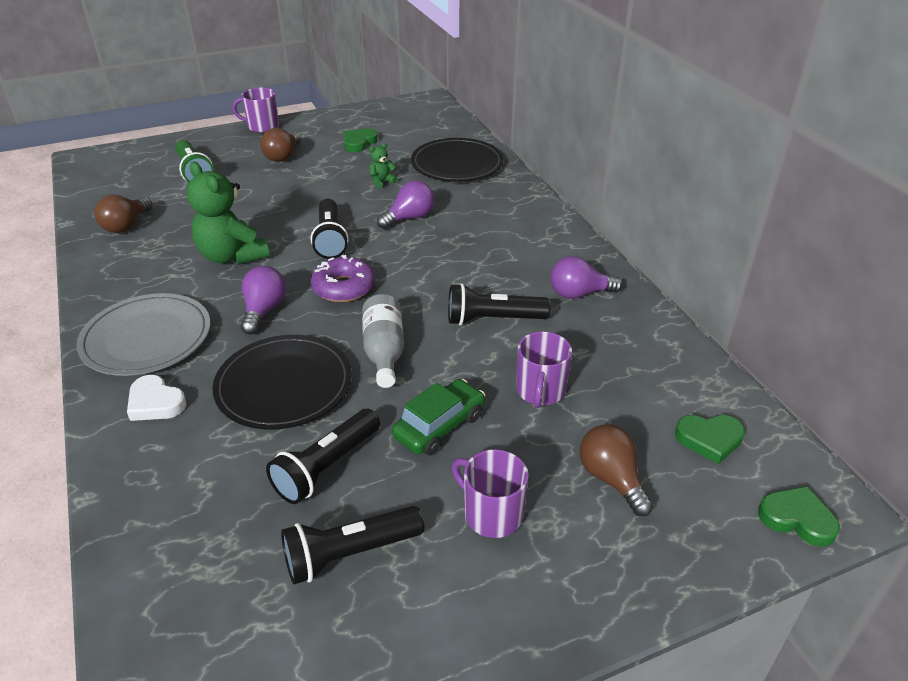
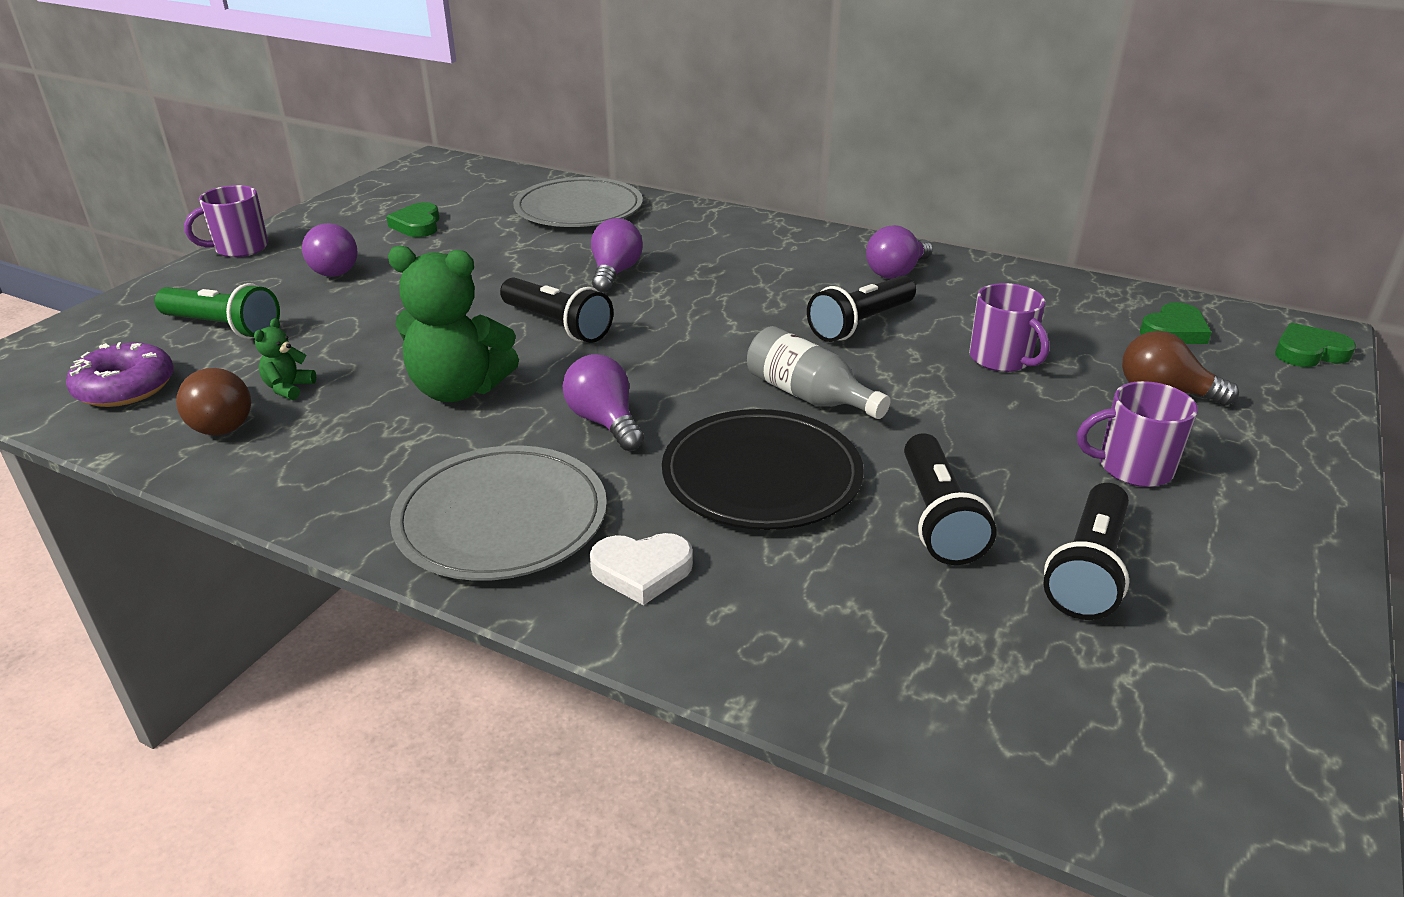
camera: 40 degrees left, 5 degrees down
(282, 156) = (333, 269): brown light bulb -> purple light bulb
(343, 287) = (659, 362): purple donut -> purple donut (125, 387)
(382, 181) = (519, 251): green teddy bear -> green teddy bear (288, 388)
(439, 426) = (972, 428): green car -> none
(457, 164) = (578, 209): black plate -> grey plate

